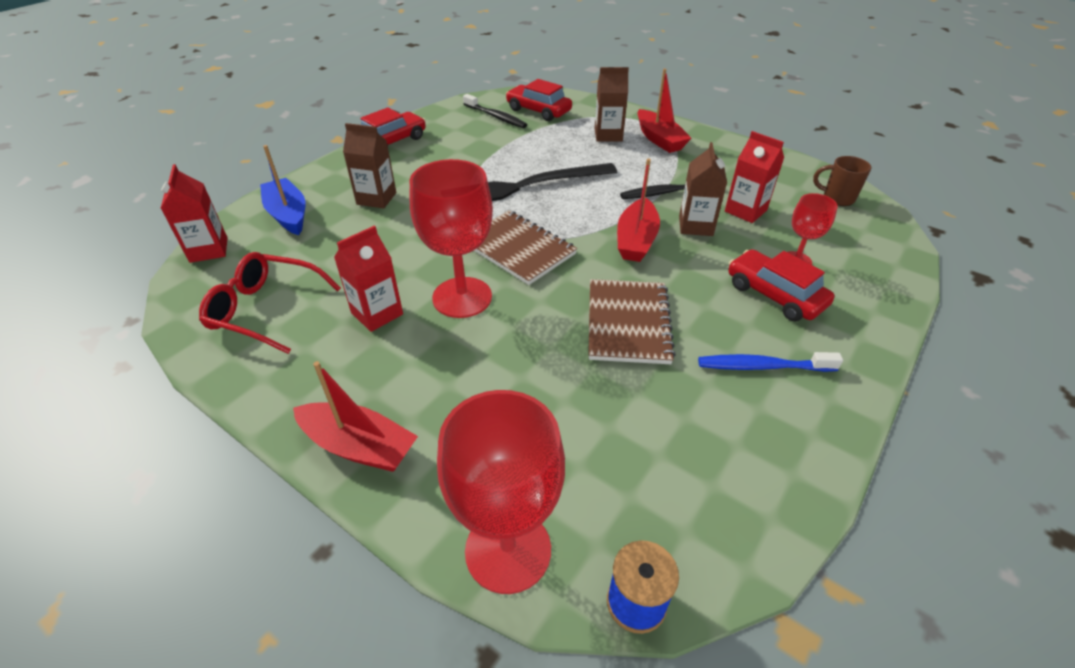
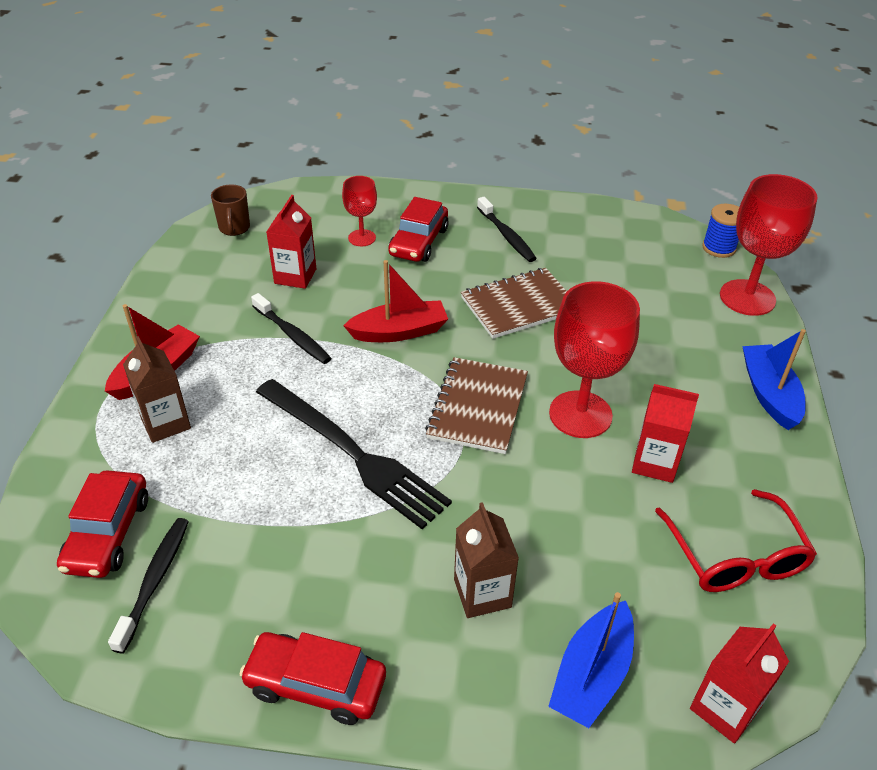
camera: 120 degrees left, 0 degrees up
(359, 446) = (769, 394): red boat -> blue boat
(695, 226) = (345, 301): brown carton -> none
(763, 366) = (506, 236): blue toothbrush -> black toothbrush

